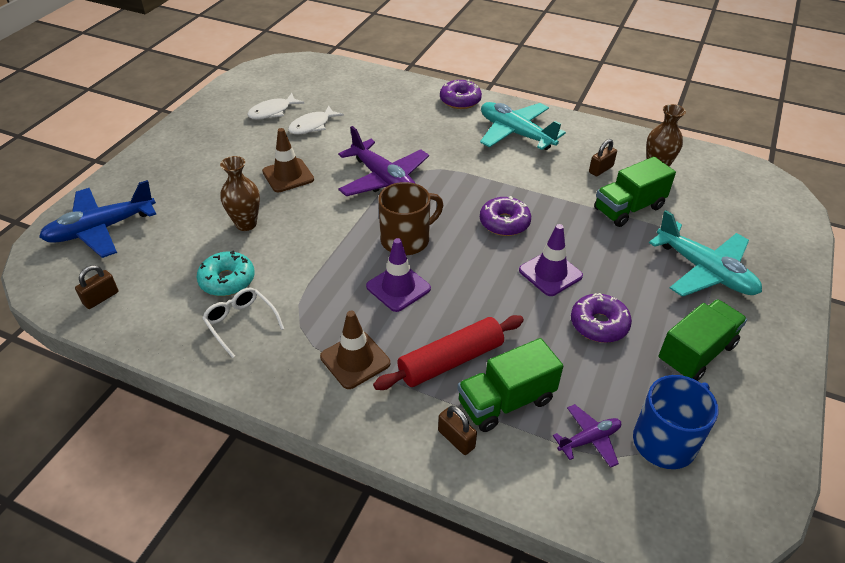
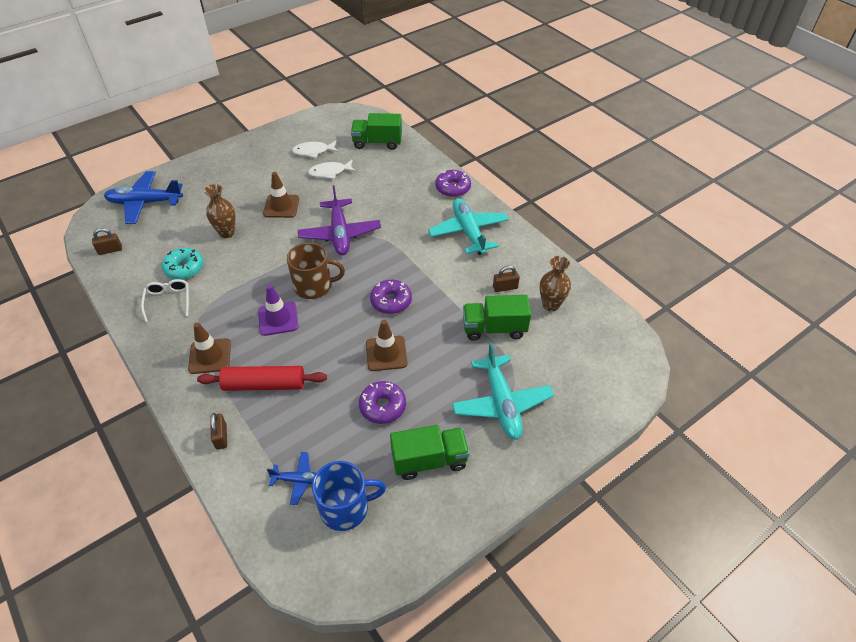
camera: 30 degrees right, 5 degrees up
(506, 401) = (272, 428): green truck -> green truck (377, 143)
(550, 273) = (386, 353): purple traffic cone -> brown traffic cone
(589, 439) = (298, 480): purple plane -> blue plane

